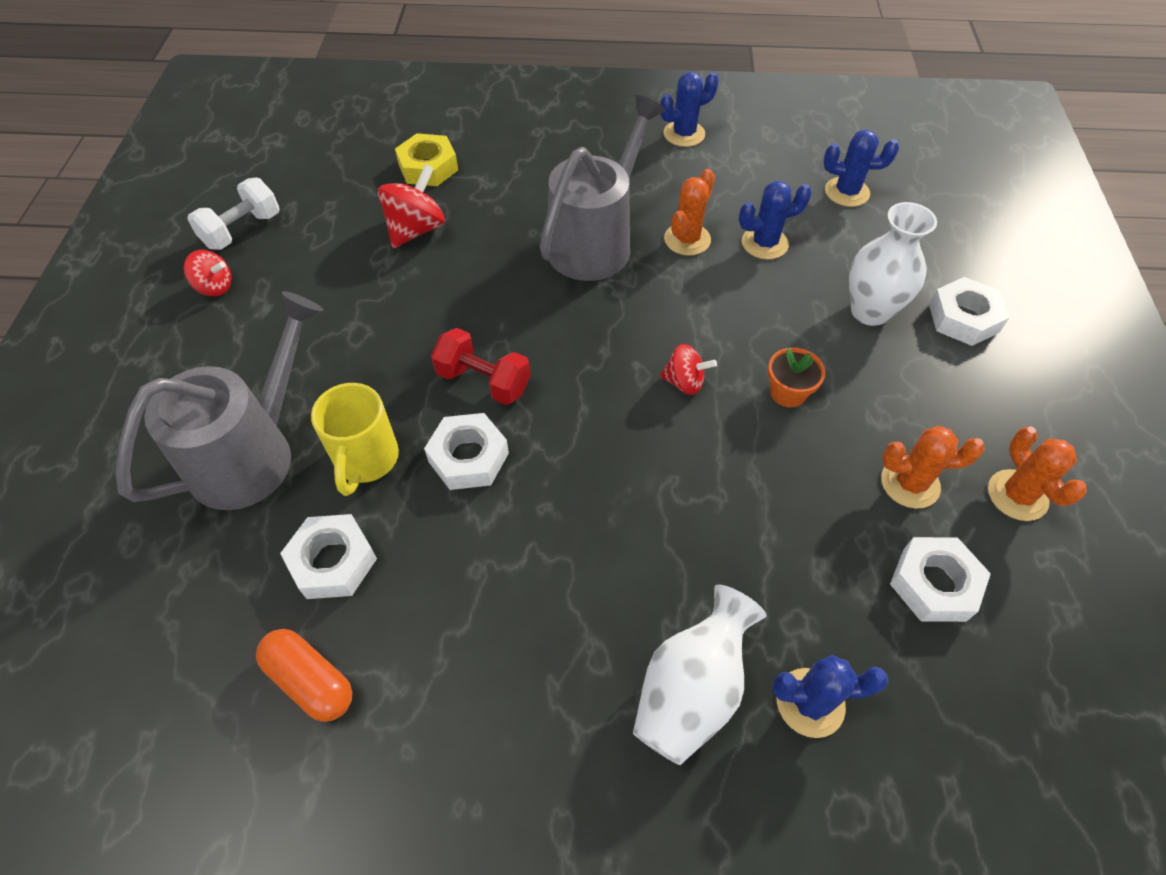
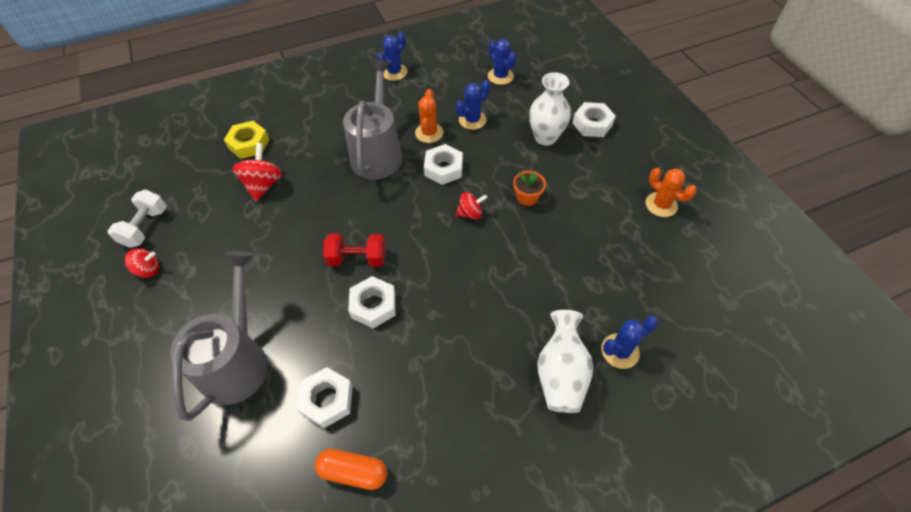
camera: 25 degrees left, 0 degrees up
(366, 460) = (313, 333): yellow mug -> none
(847, 192) = (500, 76): blue cactus -> blue cactus turned 75 degrees clockwise
(910, 483) = (610, 220): orange cactus -> none
(934, 584) = (646, 265): white nut -> white nut (443, 168)

